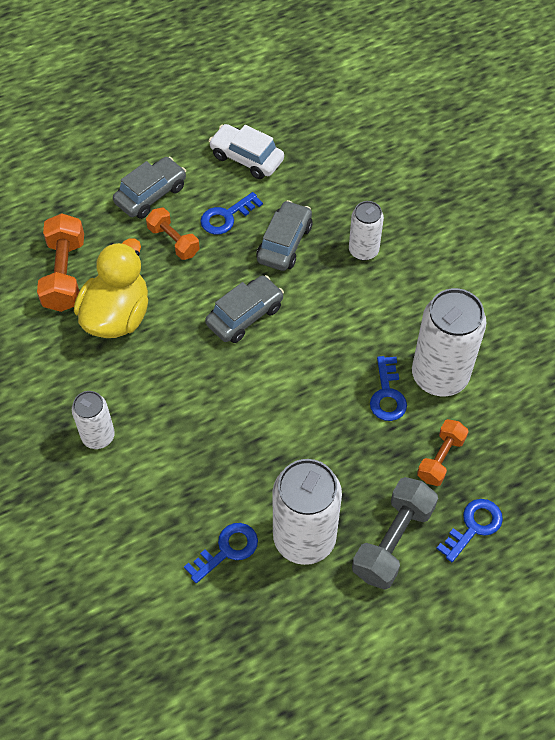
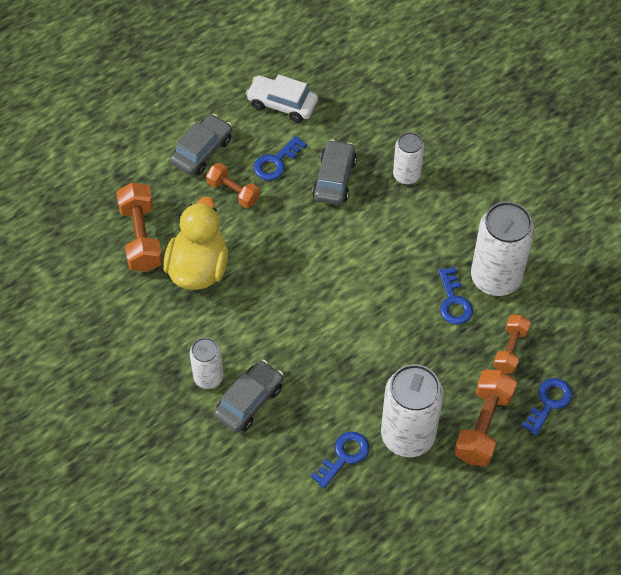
camera: 10 degrees left, 0 degrees up
(245, 315) = (313, 250): grey car -> grey car (249, 401)
(392, 541) = (483, 426): grey dumbbell -> orange dumbbell

